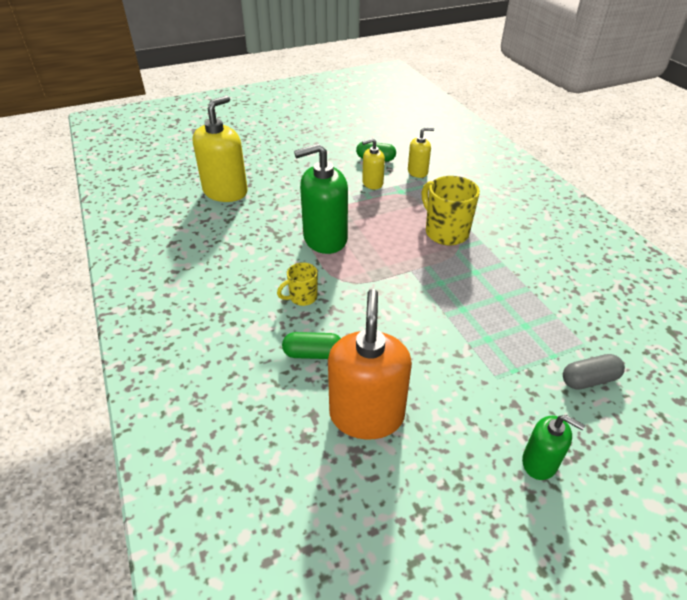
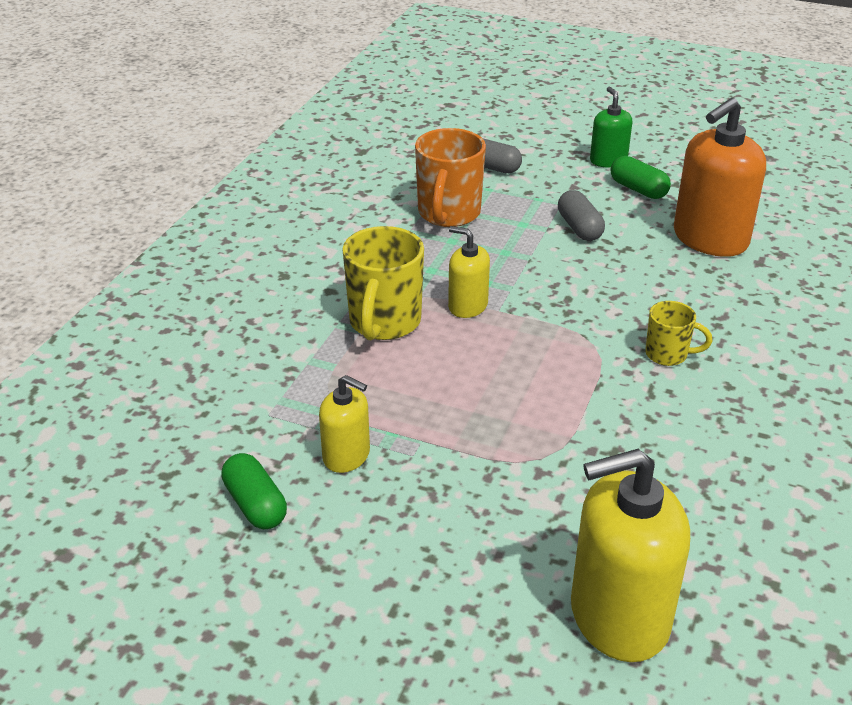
camera: 135 degrees left, 5 degrees down
(313, 354) = (713, 300): green capsule -> green capsule (638, 189)
(325, 239) = (550, 409): green soap dispenser -> none
(417, 172) = (245, 429): yellow soap dispenser -> yellow soap dispenser (467, 306)
(454, 360) = (579, 228): none -> grey capsule
(534, 315) = (448, 214): none -> orange mug

